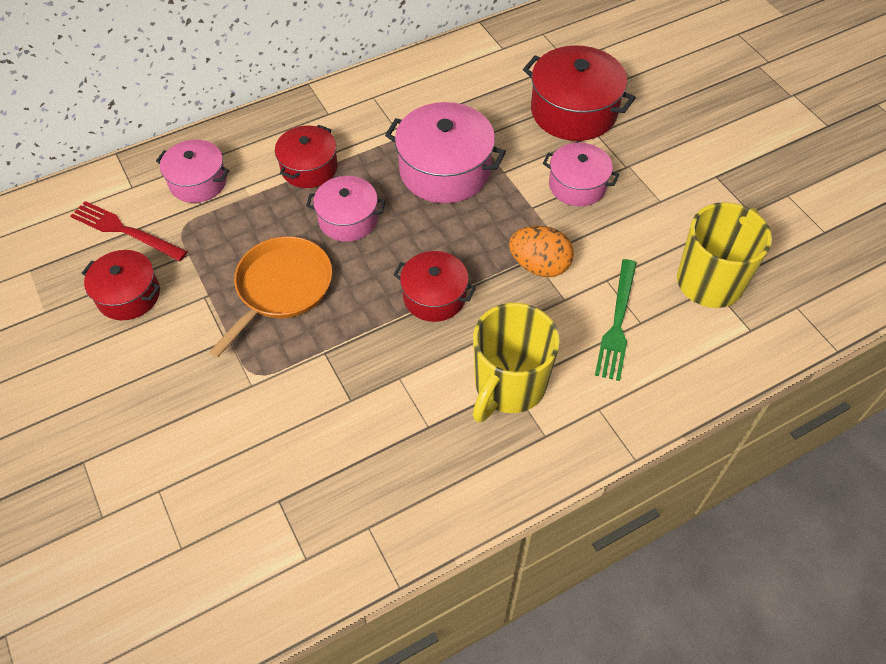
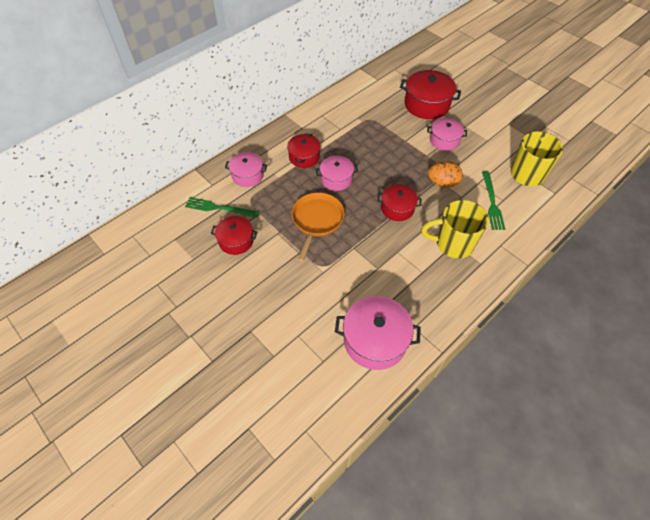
camera: 15 degrees left, 0 degrees up
(125, 231) = (219, 208): red fork -> green fork
(445, 170) = (375, 145): pink pot -> pink pot (375, 340)
(508, 386) = (453, 244): yellow mug -> yellow mug turned 75 degrees clockwise

